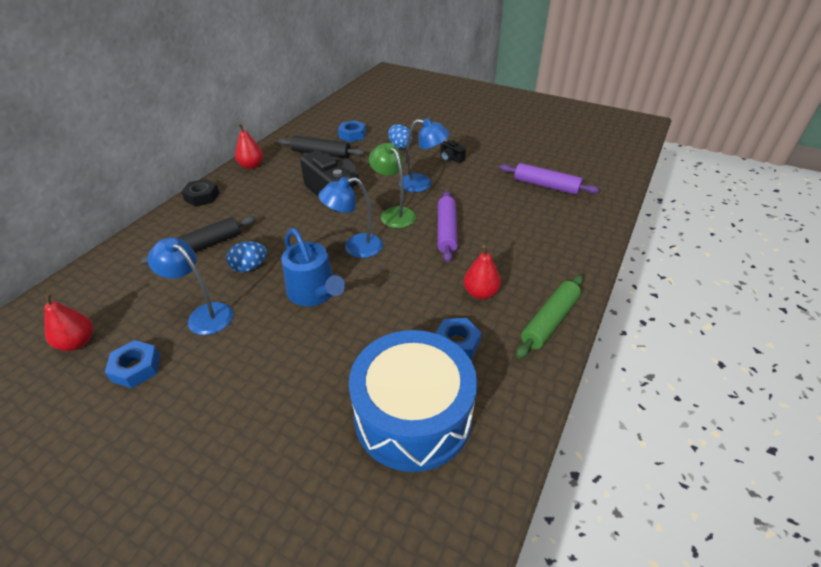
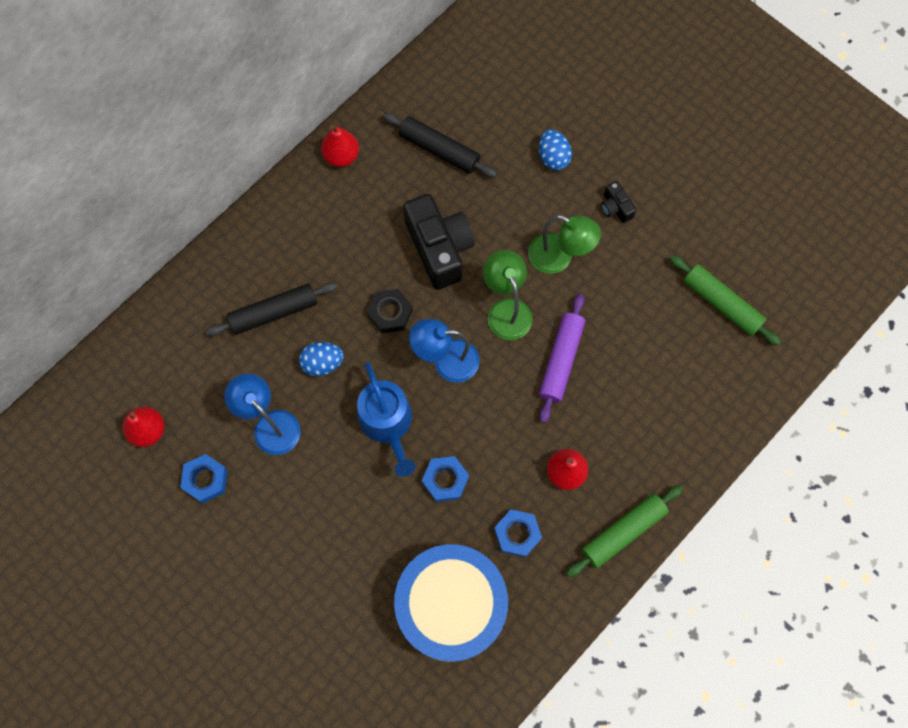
camera: 15 degrees right, 30 degrees up
(202, 197) = (274, 212): black nut -> black nut (390, 313)
(352, 135) = (492, 111): blue nut -> blue nut (445, 480)
(422, 184) = (559, 258): blue lamp -> green lamp
(546, 185) = (721, 303): purple rolling pin -> green rolling pin

